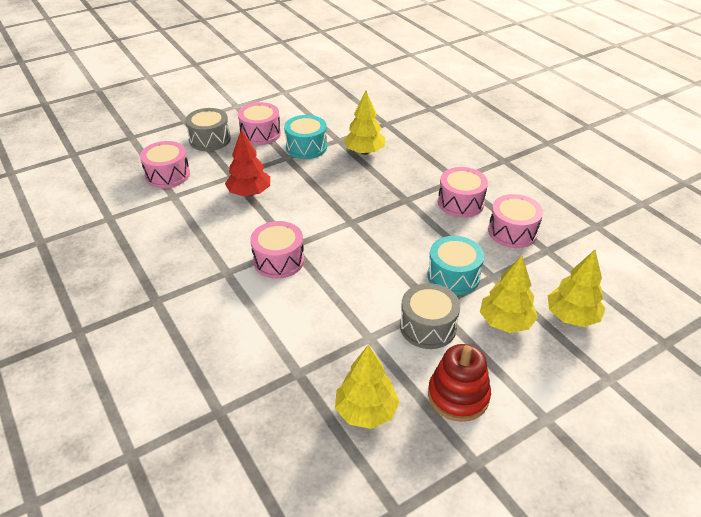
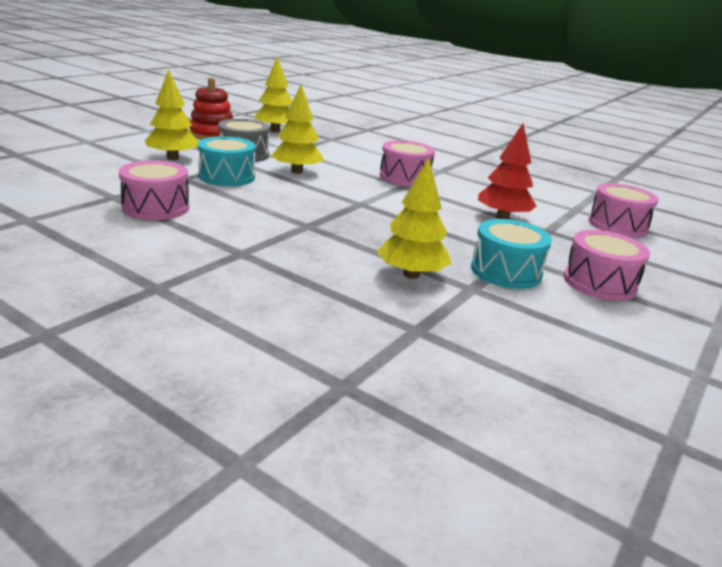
camera: 155 degrees right, 15 degrees down
(210, 139) = (649, 266): grey drum -> none
(460, 203) = (229, 228): pink drum -> none
(571, 316) = (105, 162): yellow tree -> yellow tree (297, 171)

